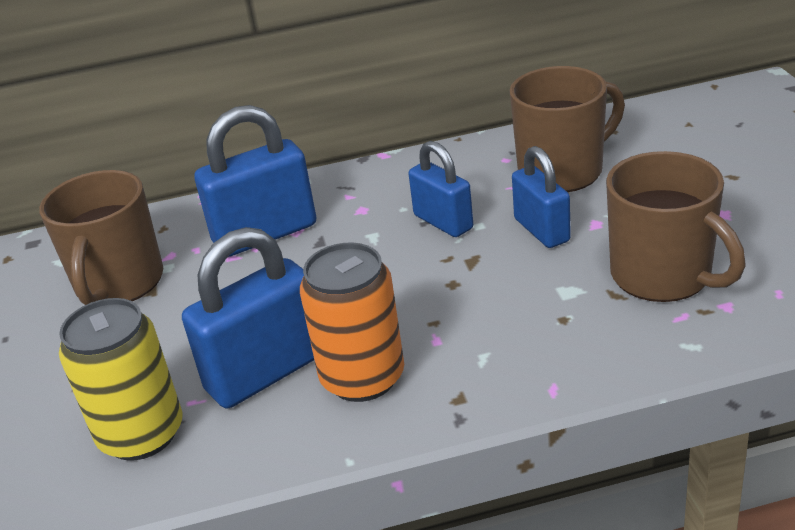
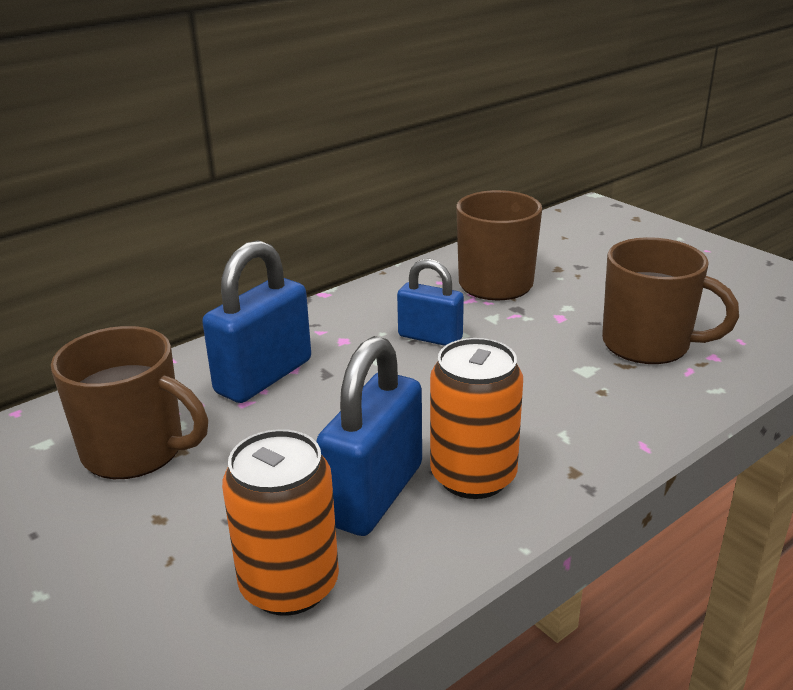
camera: 30 degrees left, 5 degrees down
(119, 283) = (136, 451): brown mug -> brown mug turned 45 degrees counterclockwise
(141, 434) = (289, 585): yellow can -> orange can
(541, 230) = (521, 329): blue padlock -> none

